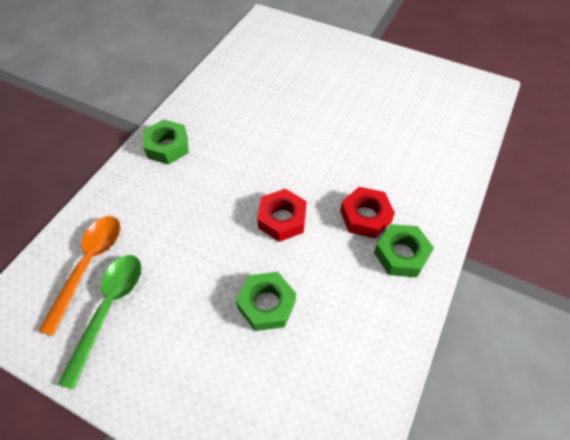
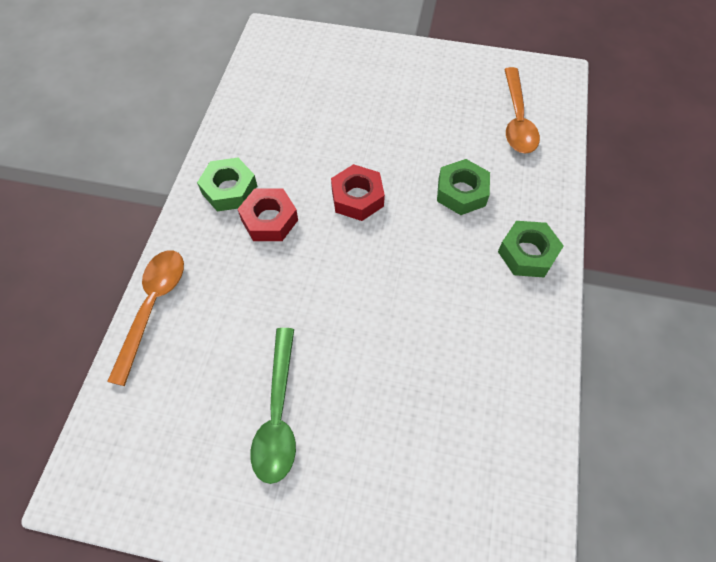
camera: 165 degrees right, 5 degrees up
(109, 309) = (475, 95): green spoon -> green spoon (278, 415)
(266, 304) = (347, 124): green nut -> green nut (461, 192)
(461, 169) = (153, 307): none -> orange spoon

